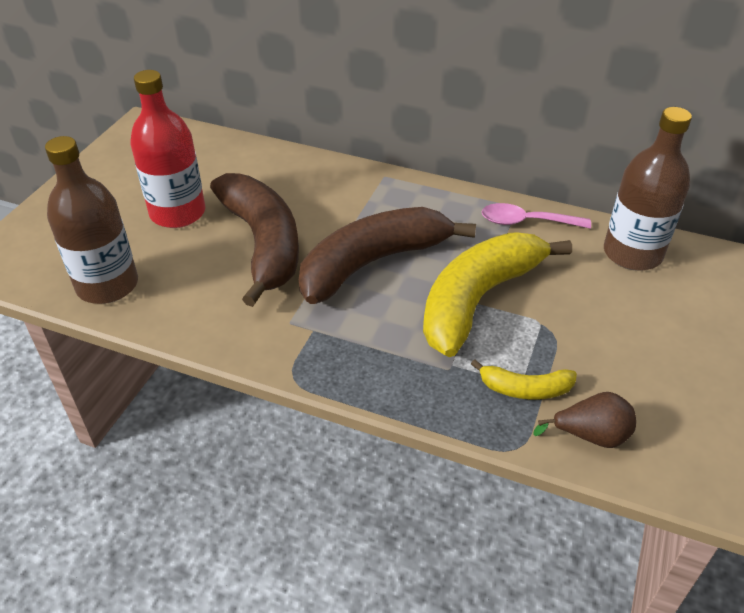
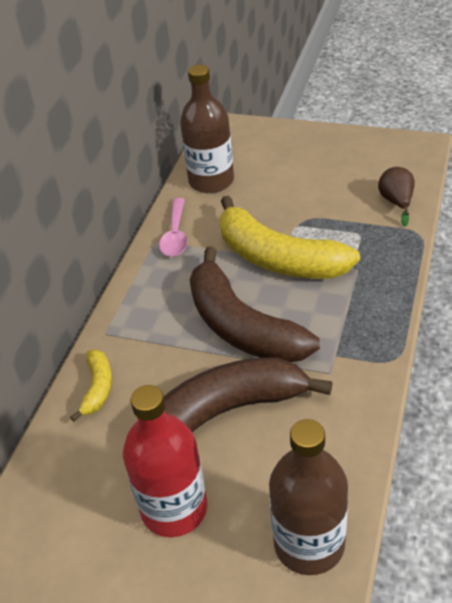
camera: 90 degrees left, 0 degrees up
(525, 389) = (365, 231): yellow banana -> yellow banana (97, 388)

